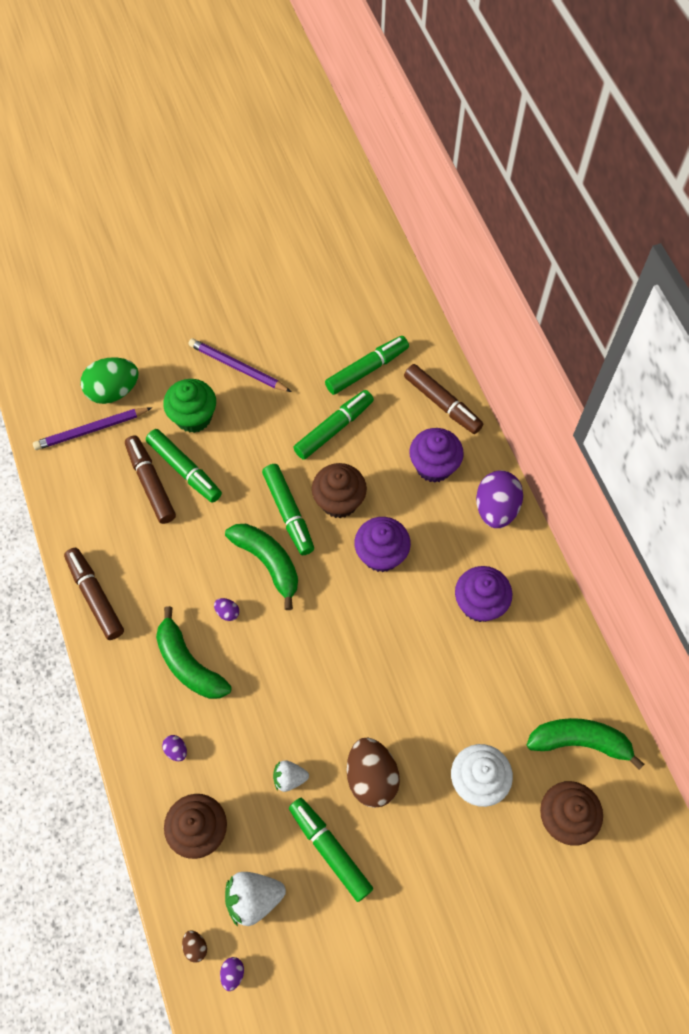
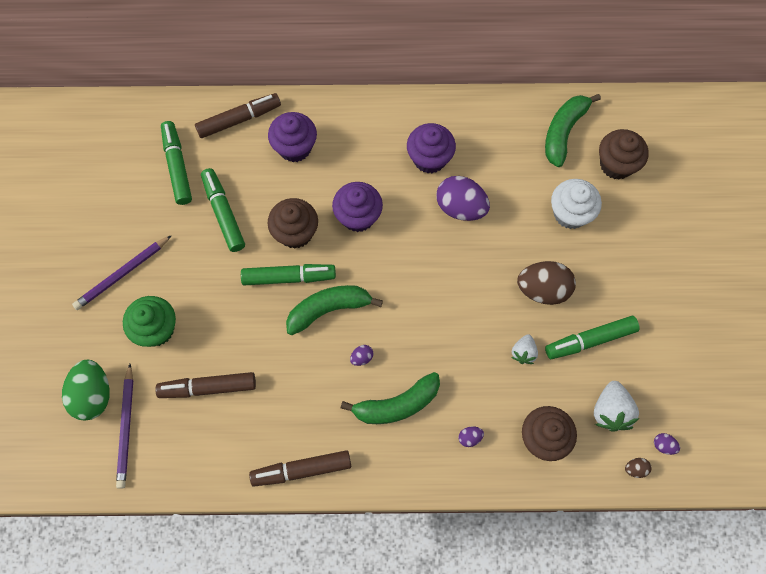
camera: 70 degrees left, 5 degrees up
(184, 470) = (208, 353): green marker -> none
(496, 508) = (353, 116): purple egg -> purple egg (460, 207)

